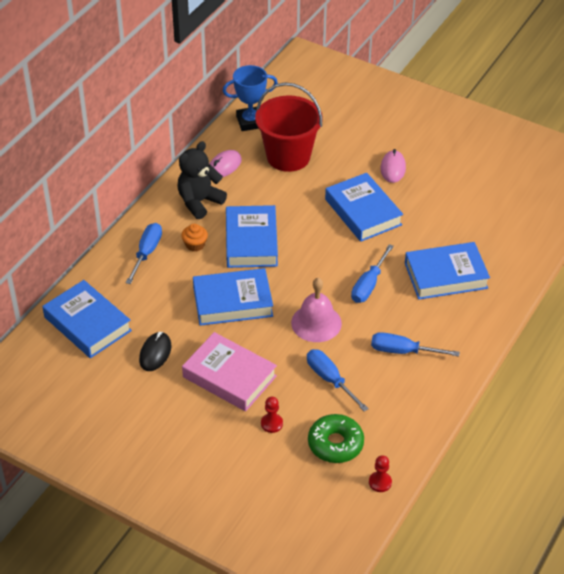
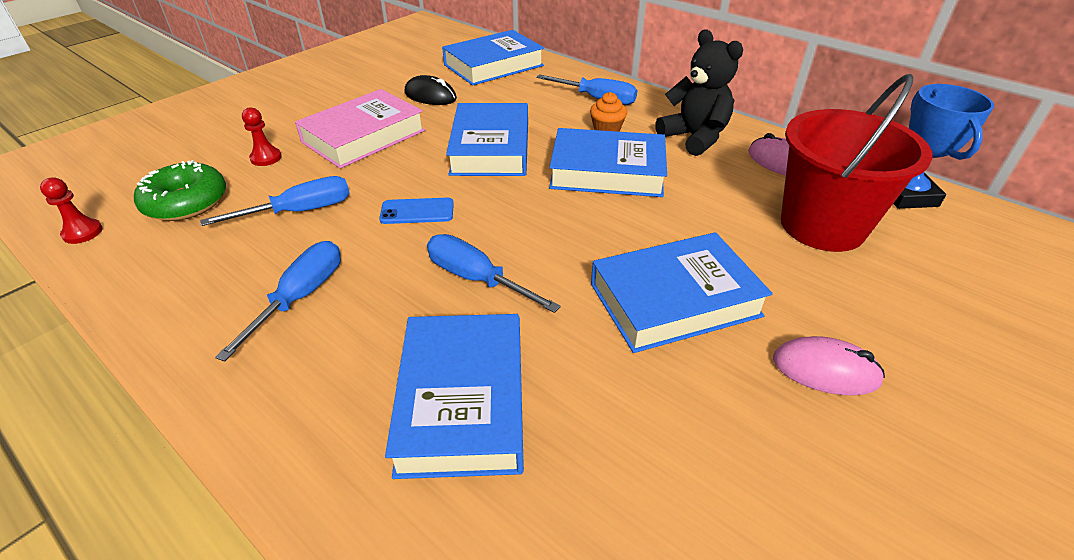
camera: 100 degrees right, 5 degrees down
(316, 323) = (417, 211): pink bell -> blue phone

